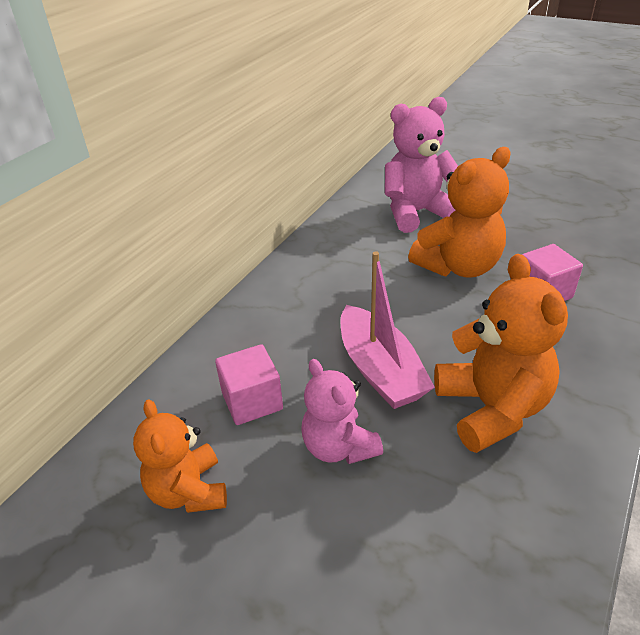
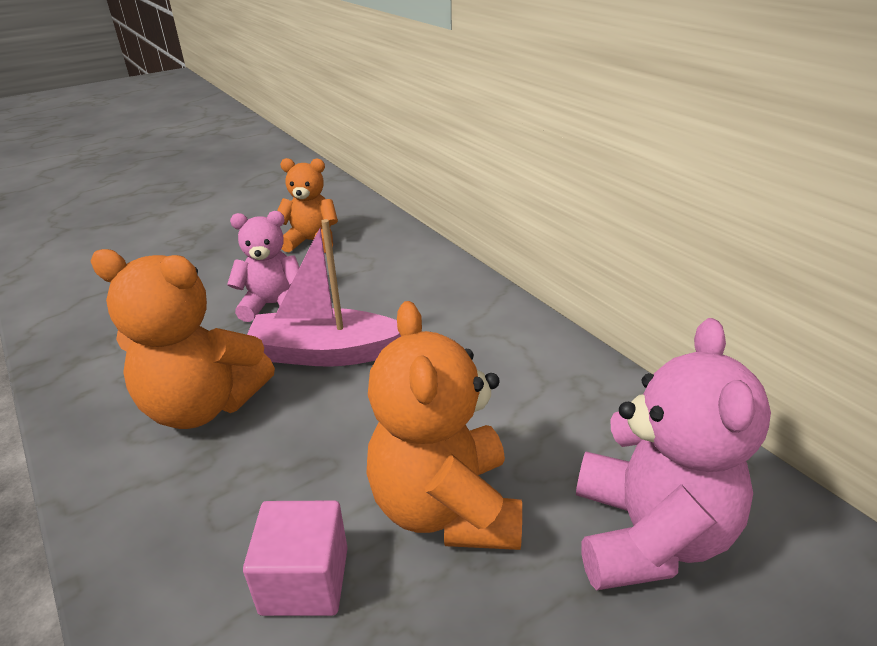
camera: 115 degrees right, 5 degrees down
(252, 401) = (363, 277): pink cube -> none

